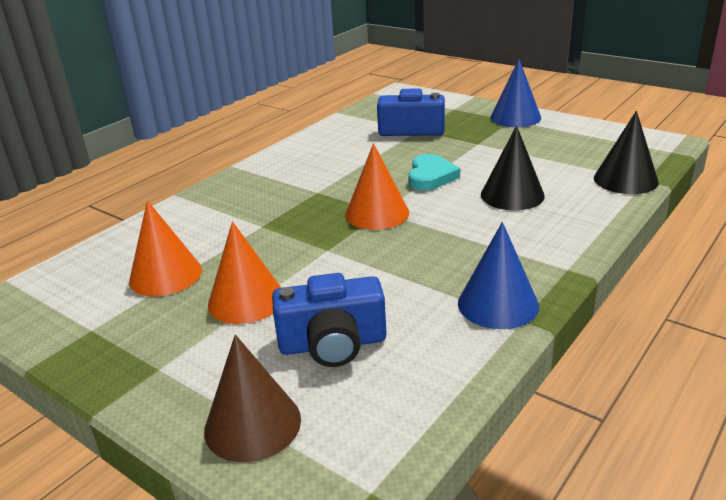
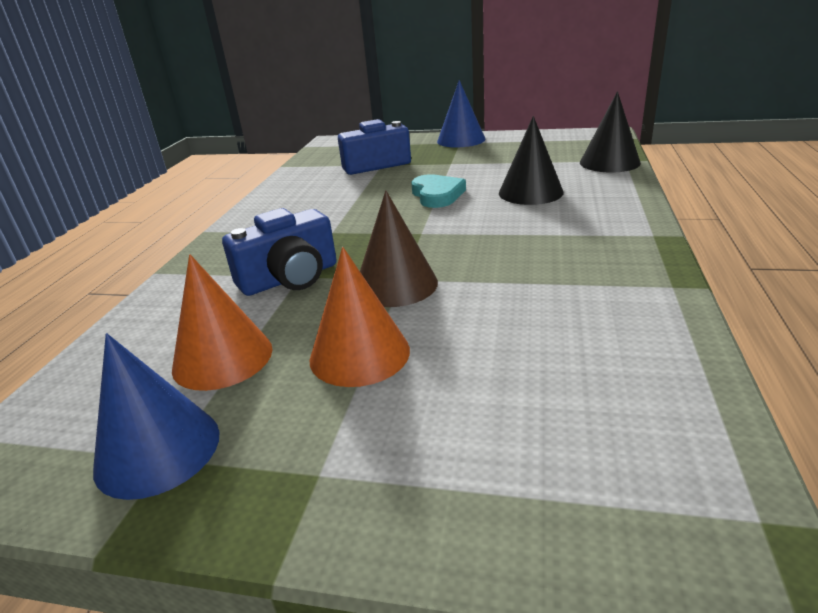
camera: 25 degrees left, 0 degrees up
(252, 424) = (524, 497): brown cone -> brown cone (396, 284)
(333, 344) = (515, 367): blue camera -> blue camera (290, 278)
(377, 213) = (419, 235): orange cone -> none
(498, 304) = (633, 279): blue cone -> blue cone (158, 450)

